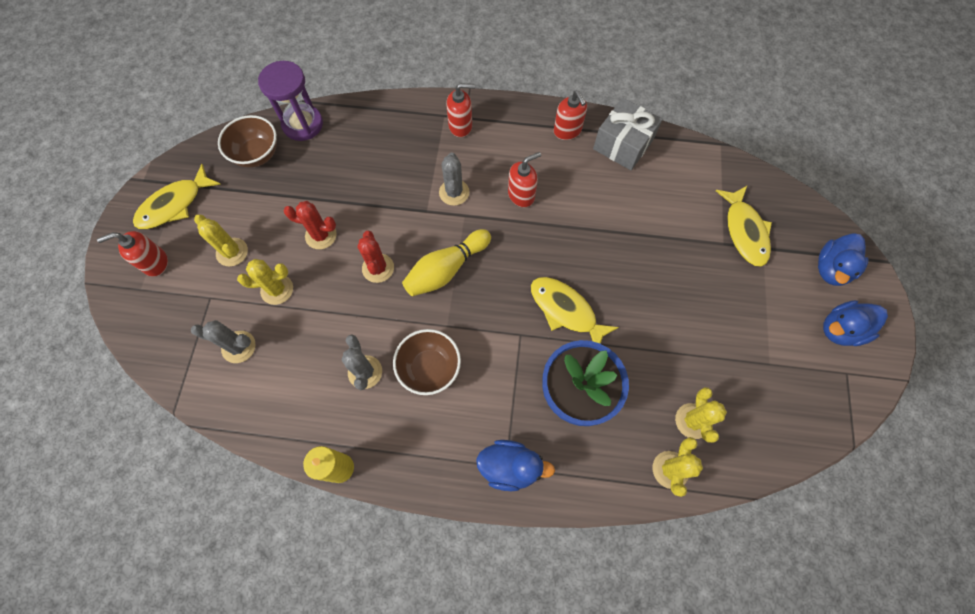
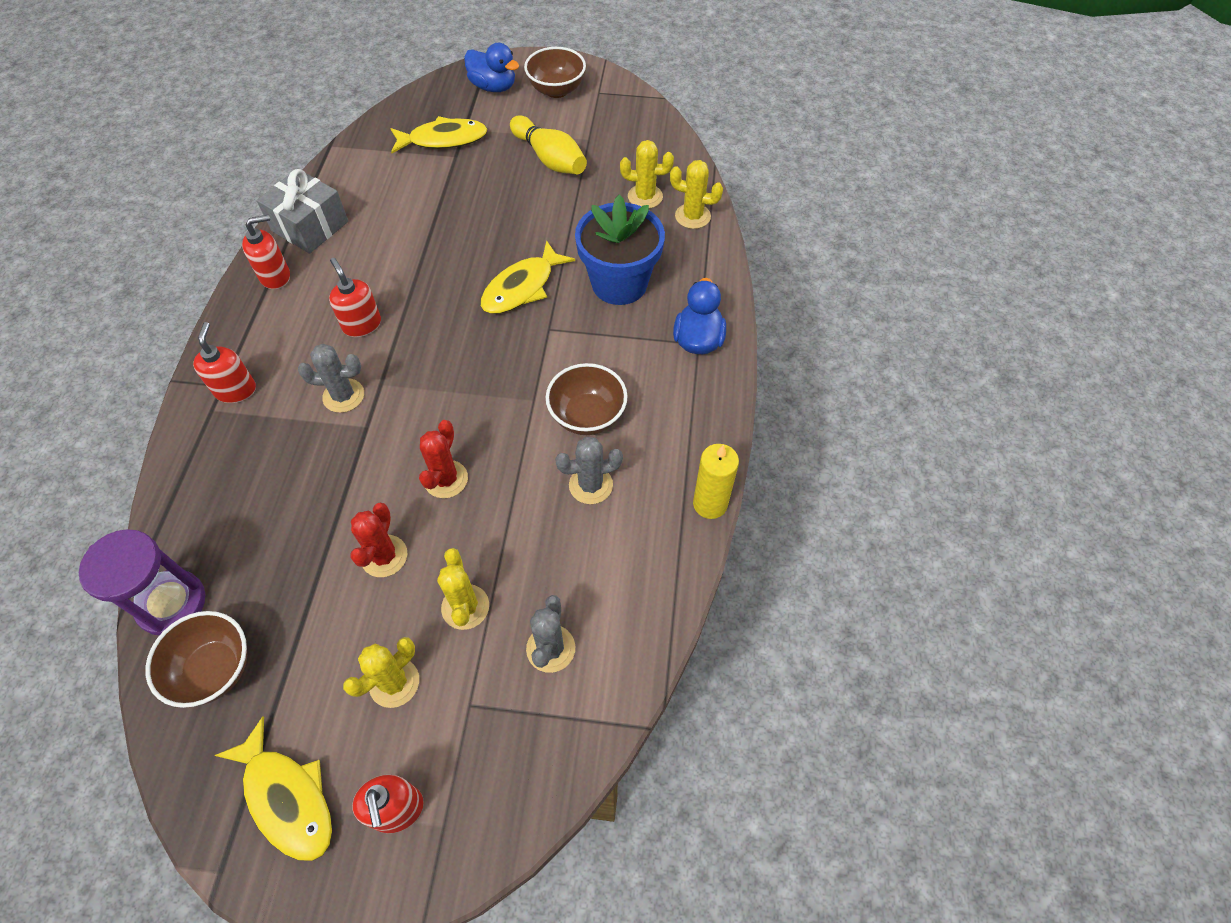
camera: 90 degrees left, 10 degrees down
(378, 268) = (446, 479): red cactus -> red cactus turned 60 degrees counterclockwise
(446, 269) = (457, 402): yellow bowling pin -> yellow bowling pin (550, 159)
(840, 330) = (556, 90): blue duck -> brown bowl

